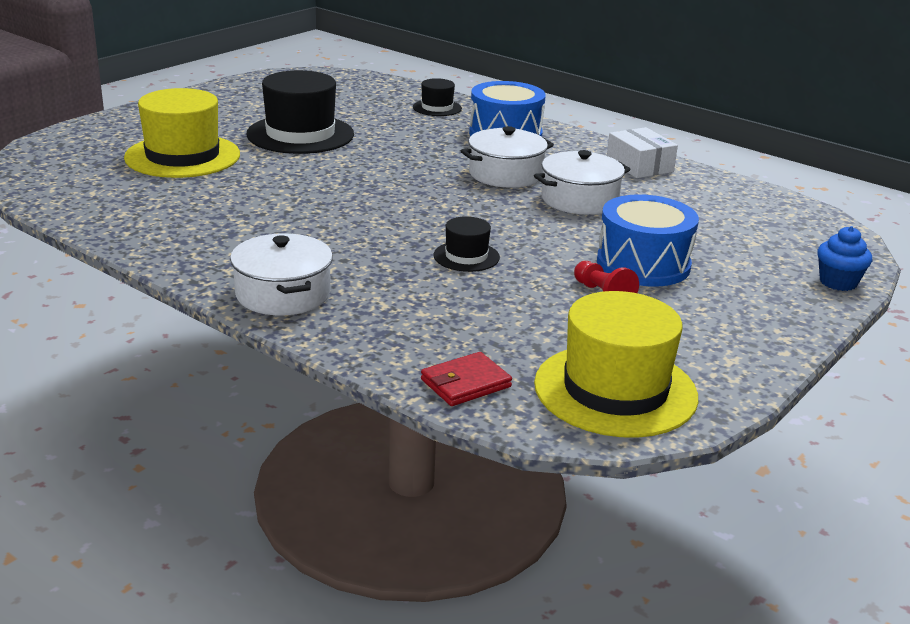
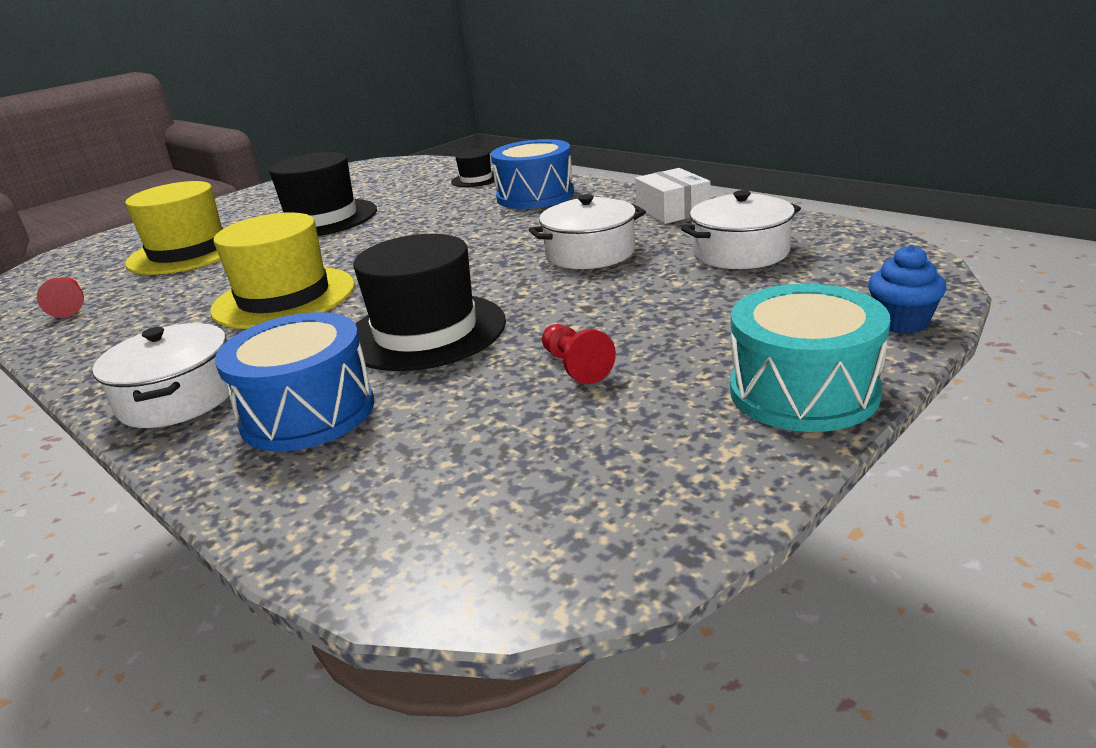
camera: 10 degrees right, 0 degrees up
(103, 203) = (69, 307): none -> red pawn
(465, 383) = (329, 515): red wallet -> none
(466, 256) = (425, 331): black hat -> black hat, size x2.01
(505, 174) = (517, 235): white pot -> white pot (740, 252)
(615, 390) = (541, 514): yellow hat -> yellow hat (284, 298)
(643, 264) = (642, 322): blue drum -> blue drum (308, 412)
(774, 325) = (803, 391): none -> turquoise drum

